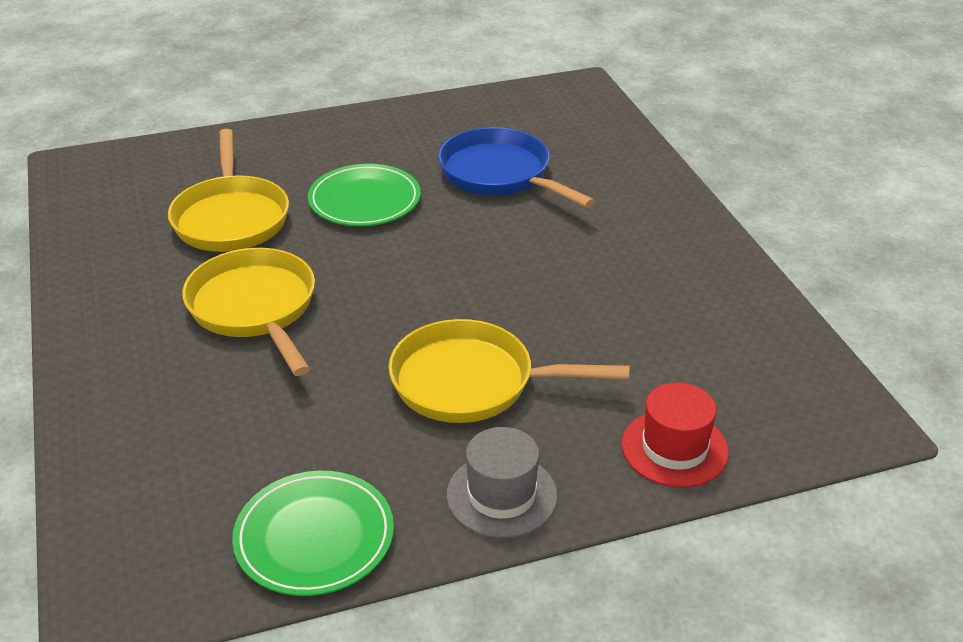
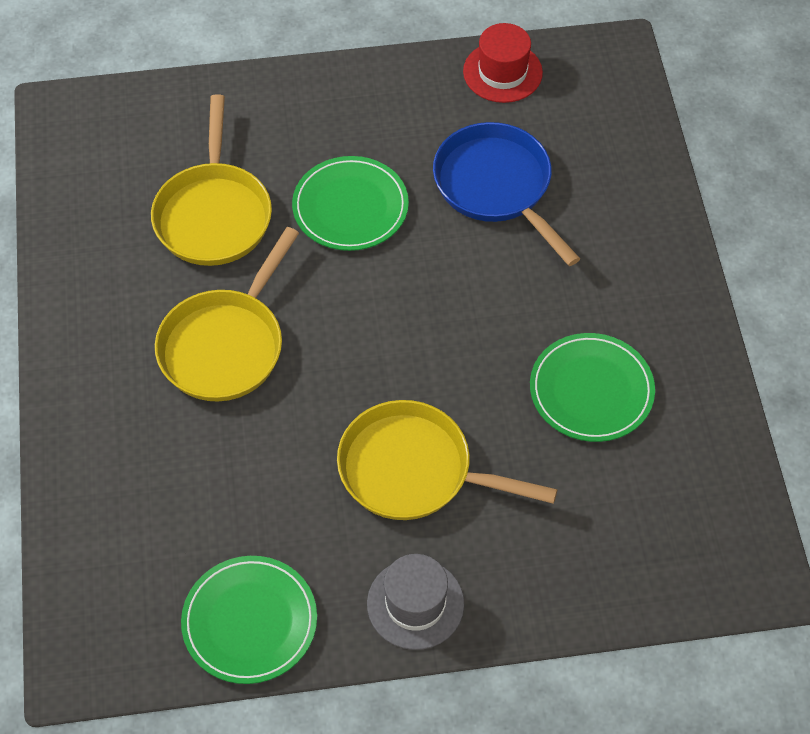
camera: 10 degrees right, 20 degrees up
(255, 308) = (225, 345): yellow pan -> yellow pan turned 135 degrees counterclockwise
(634, 301) = (591, 390): none -> green plate
(674, 448) = (580, 577): red hat -> red hat (502, 72)

